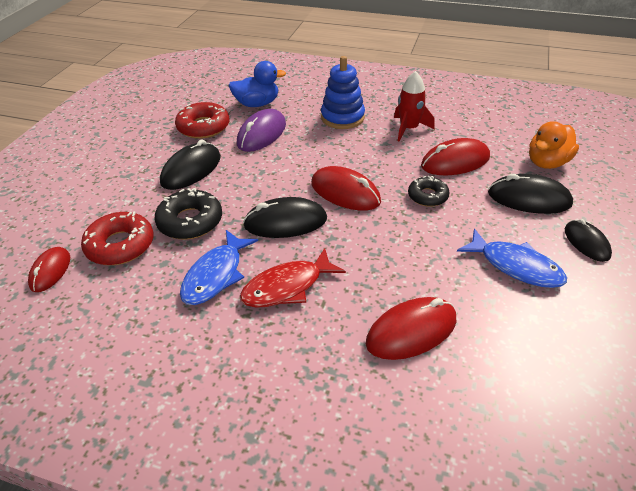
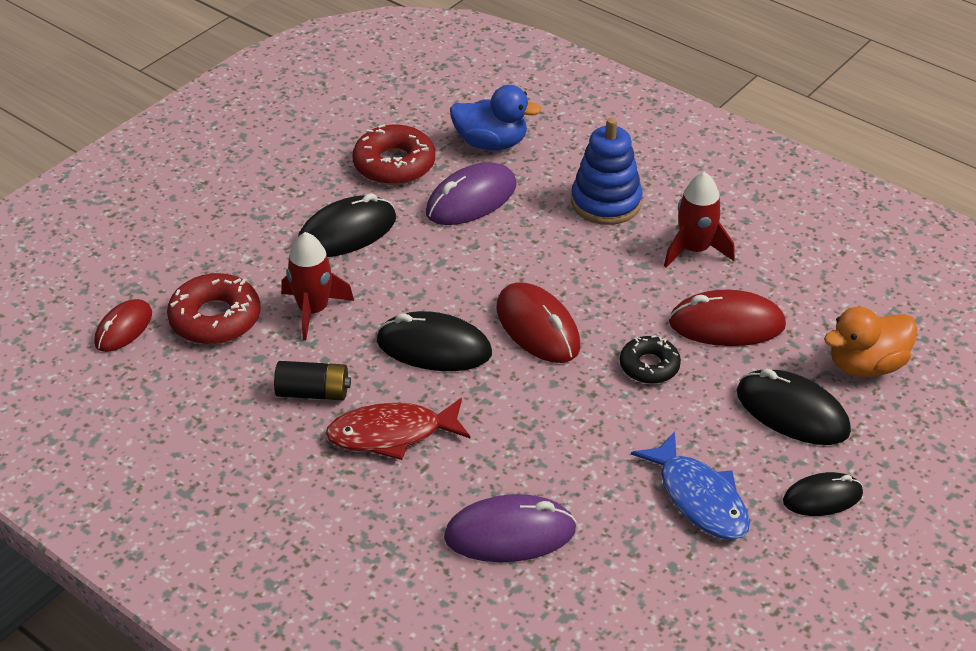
camera: 20 degrees right, 0 degrees up
(190, 221) = (313, 310): black donut -> red rocket
(215, 275) = (313, 393): blue fish -> black battery
(411, 331) = (510, 534): red mouse -> purple mouse
(586, 243) = (822, 498): black mouse -> black mouse turned 75 degrees clockwise

